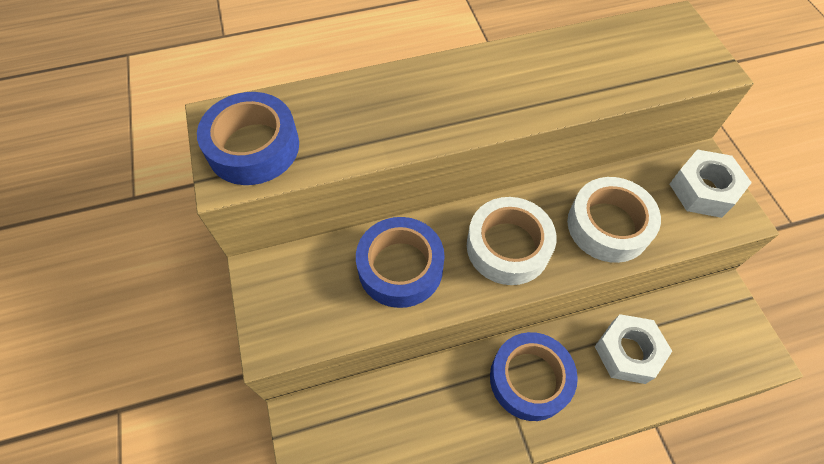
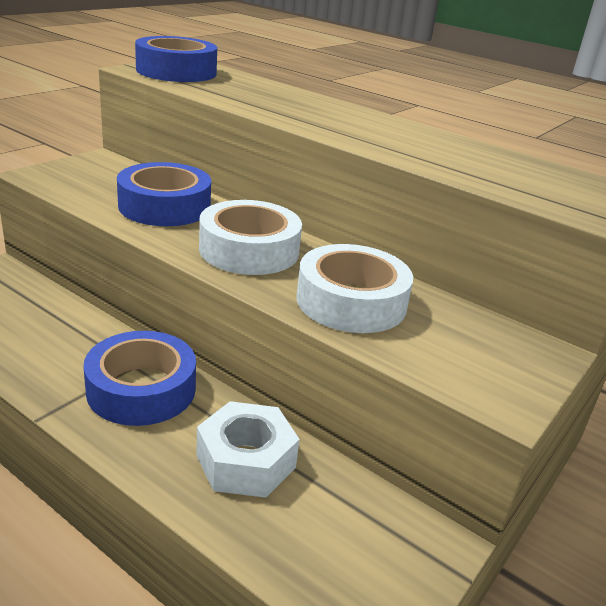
camera: 50 degrees right, 30 degrees down
(703, 190) = (501, 360): white nut -> none

